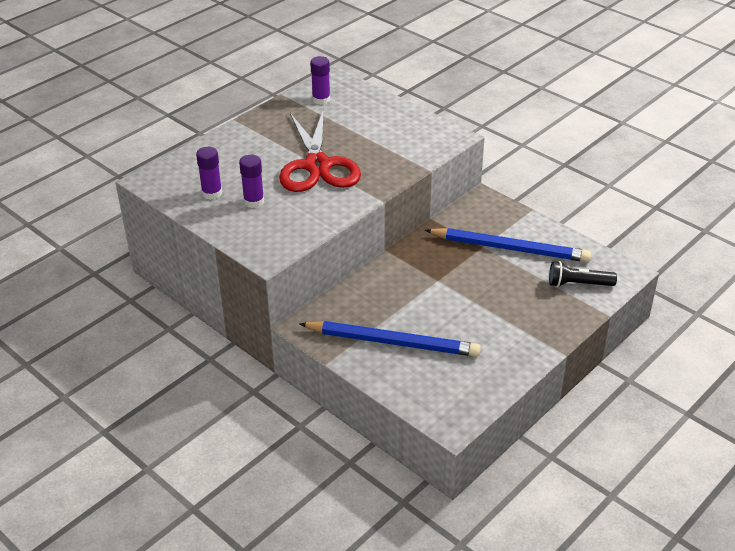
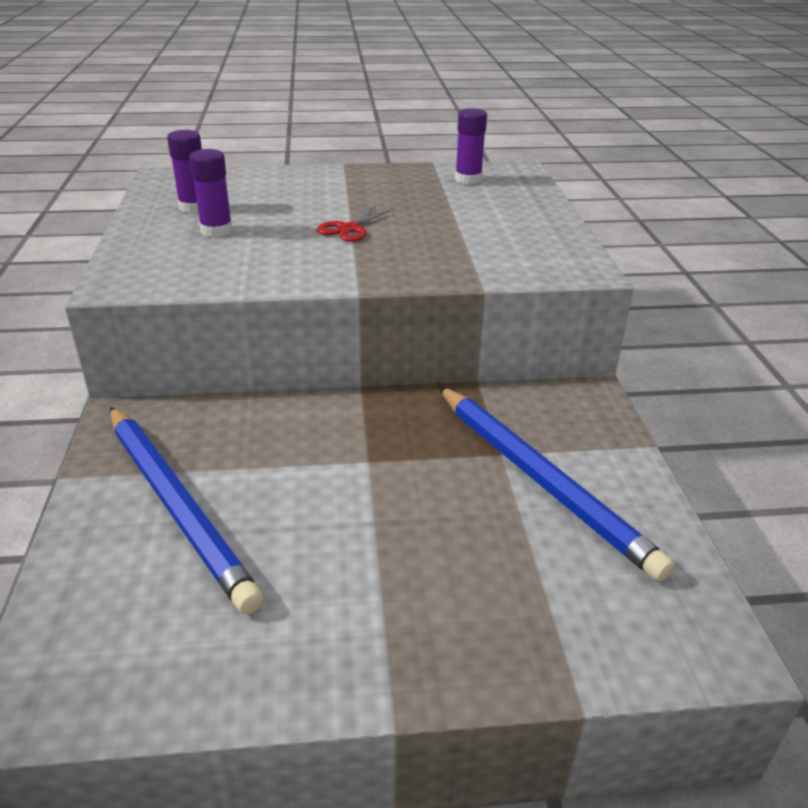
camera: 40 degrees right, 5 degrees down
(317, 166) = (349, 229): red scissors -> red scissors, size x0.41
(578, 284) = (592, 609): black flashlight -> none

